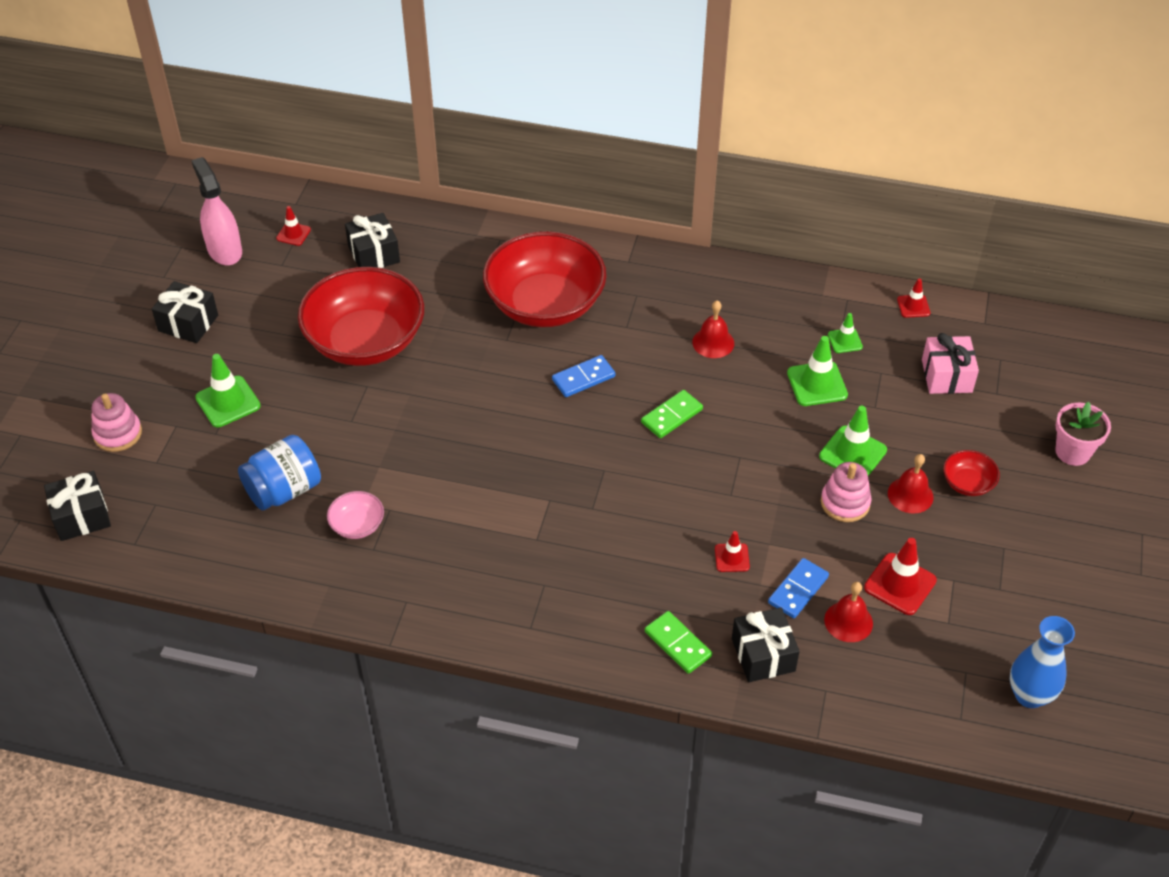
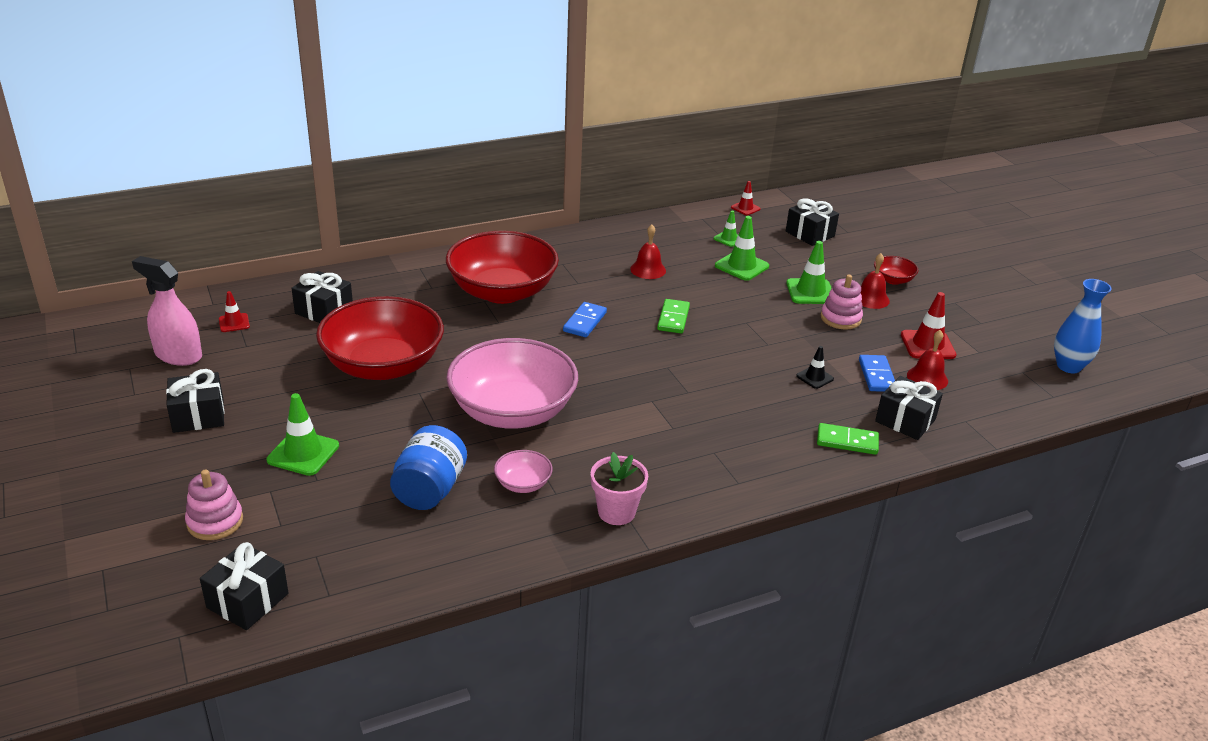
camera: 40 degrees left, 15 degrees down
(421, 447) = (512, 411): none -> pink bowl
(732, 558) = (815, 377): red traffic cone -> black traffic cone
(946, 376) = (810, 234): pink gift -> black gift
(1072, 452) = (924, 243): pink flower pot -> pink flower pot (616, 512)

